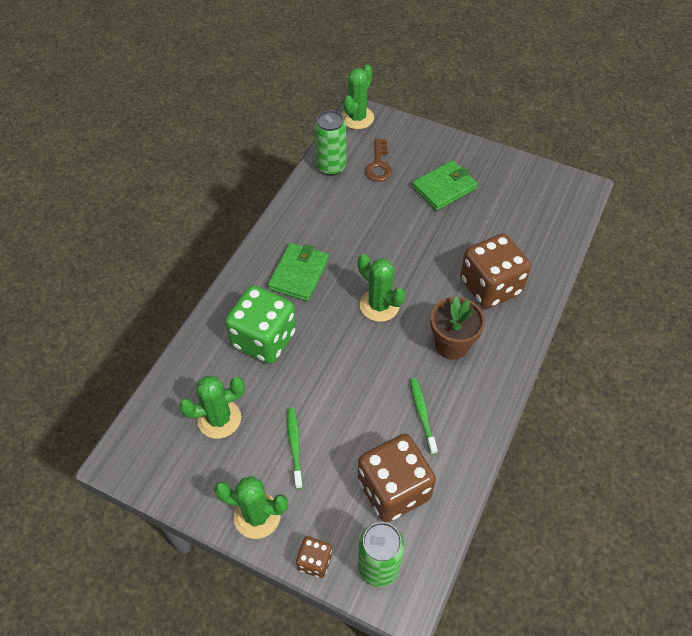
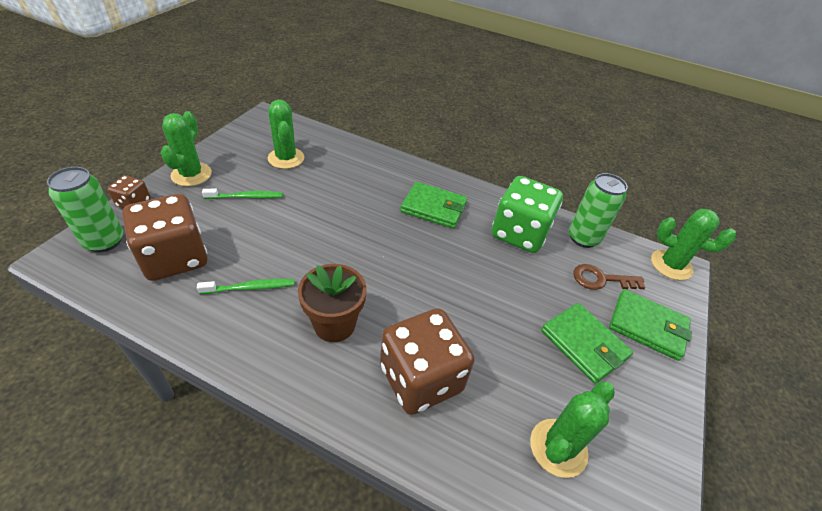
camera: 85 degrees right, 10 degrees down
(264, 339) = (360, 184): green dice -> green dice (519, 233)
(379, 305) = (394, 264): green cactus -> green cactus (558, 447)
(422, 148) = (647, 326): none -> green wallet

